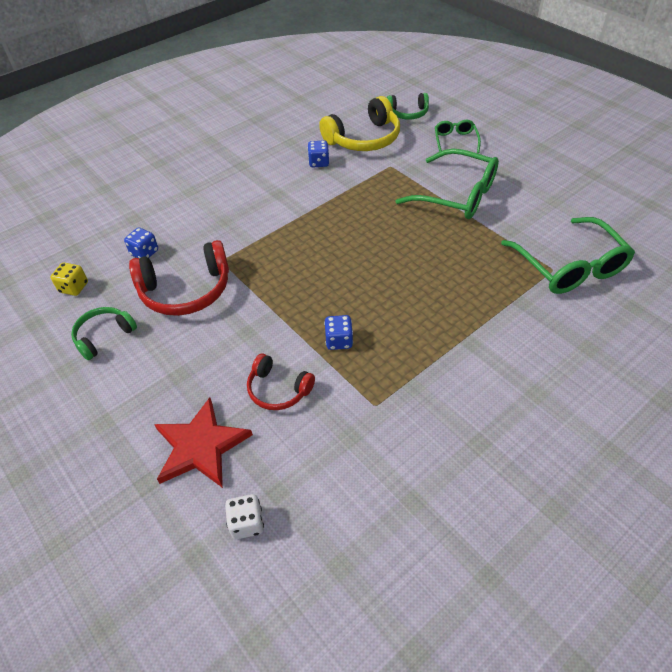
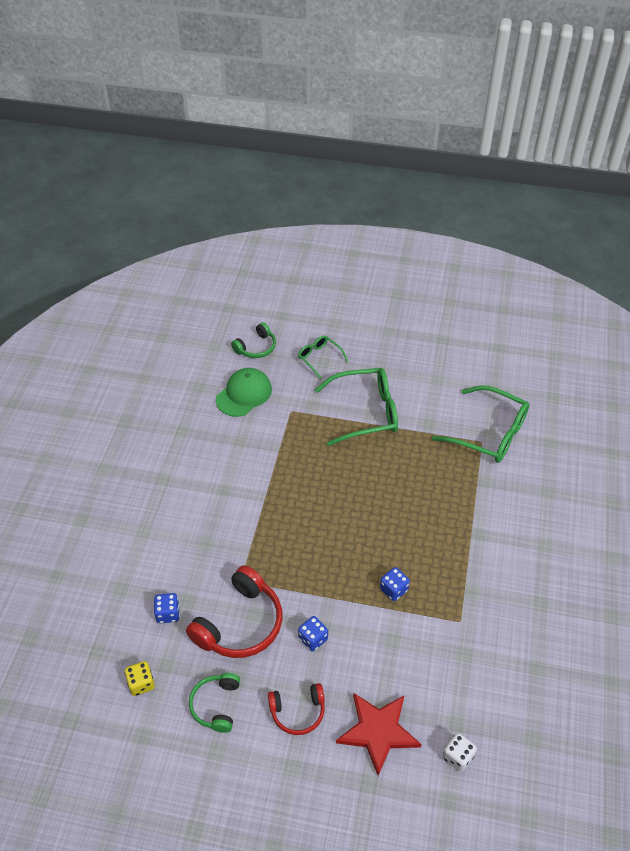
camera: 40 degrees left, 0 degrees up
(278, 389) = (388, 654): red headphones -> red headphones (298, 712)
(318, 163) = (228, 439): blue dice -> blue dice (313, 639)
(364, 139) = (244, 394): yellow headphones -> green cap

